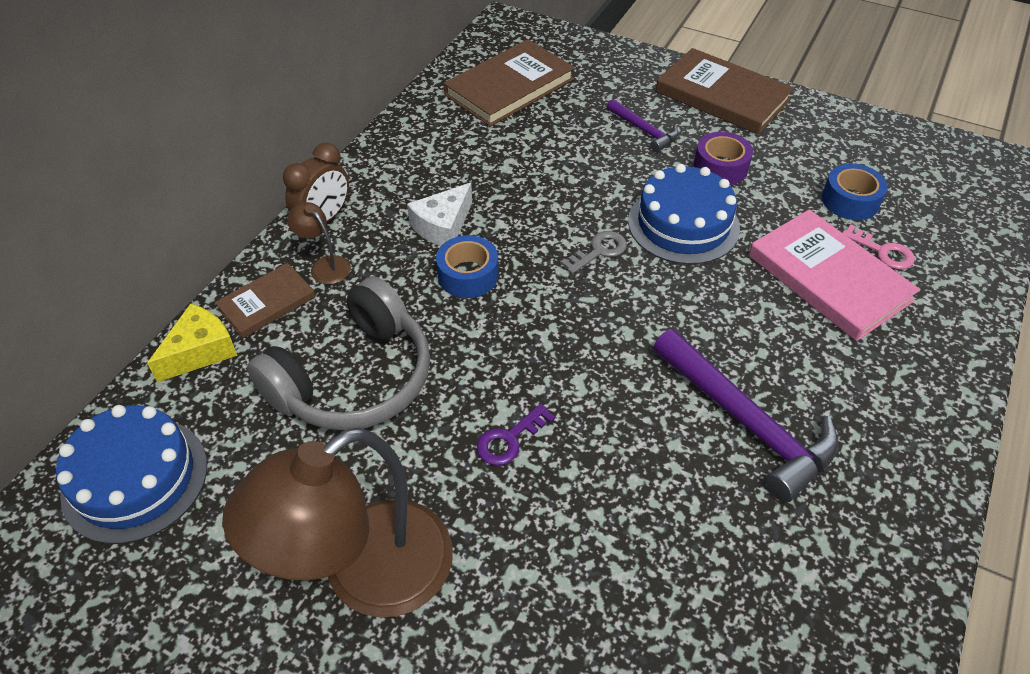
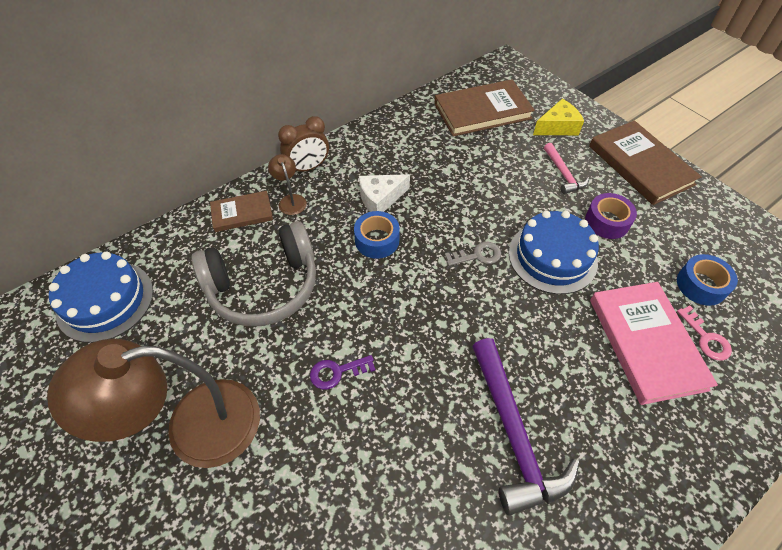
camera: 25 degrees right, 5 degrees up
(200, 351) = (187, 231): yellow cheese -> yellow cheese (557, 127)
(644, 130) = (563, 174): purple hammer -> pink hammer

